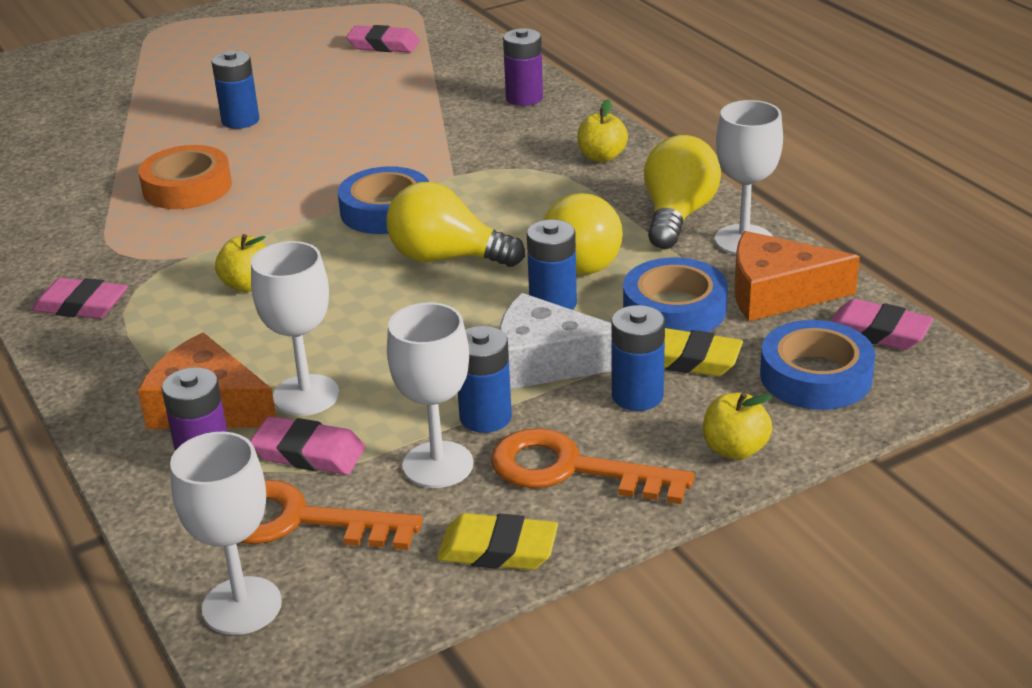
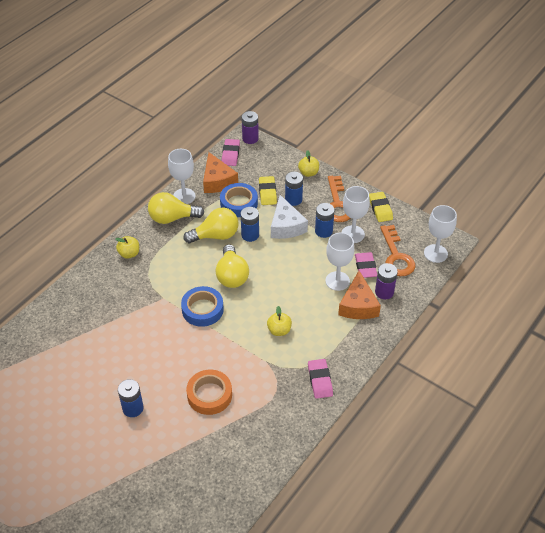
camera: 115 degrees left, 15 degrees up
(383, 45) = (19, 384): pink eraser -> none
(524, 98) = (75, 299): purple battery -> purple battery (250, 138)
(815, 376) = (262, 163): blue tape -> none

